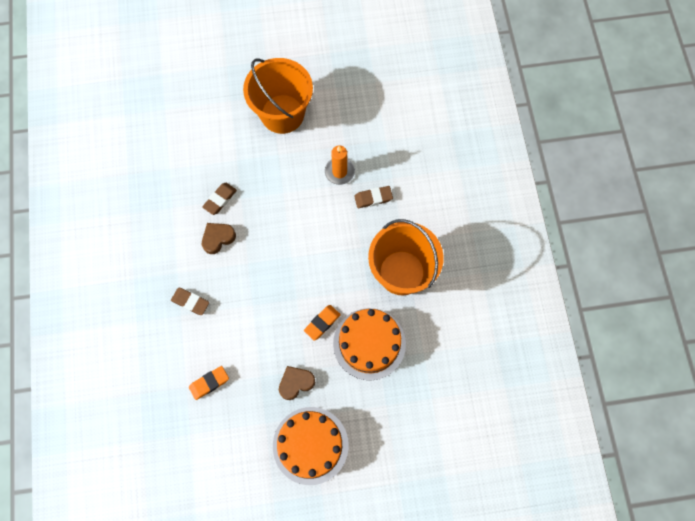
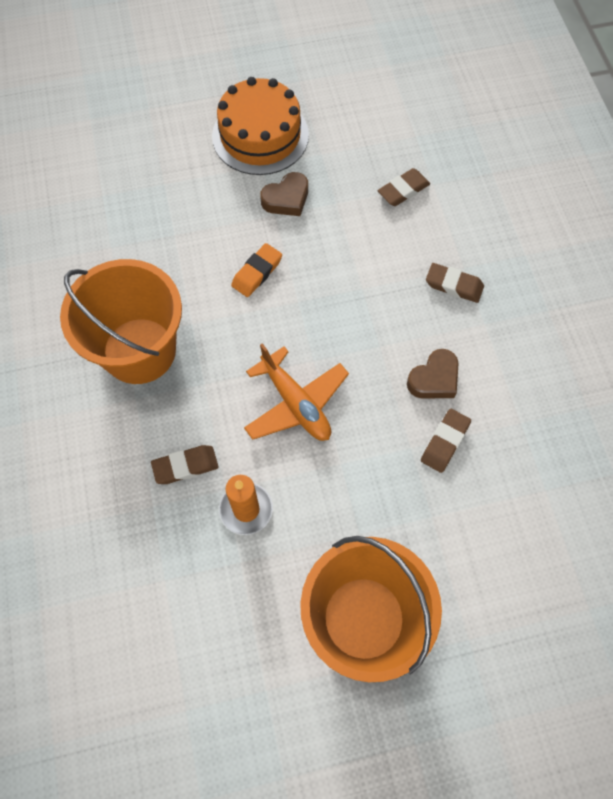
camera: 175 degrees right, 5 degrees down
(209, 383) = (403, 190): orange eraser -> brown eraser
(305, 230) = (296, 403): none -> orange plane
(369, 343) = (188, 252): orange cake -> none

